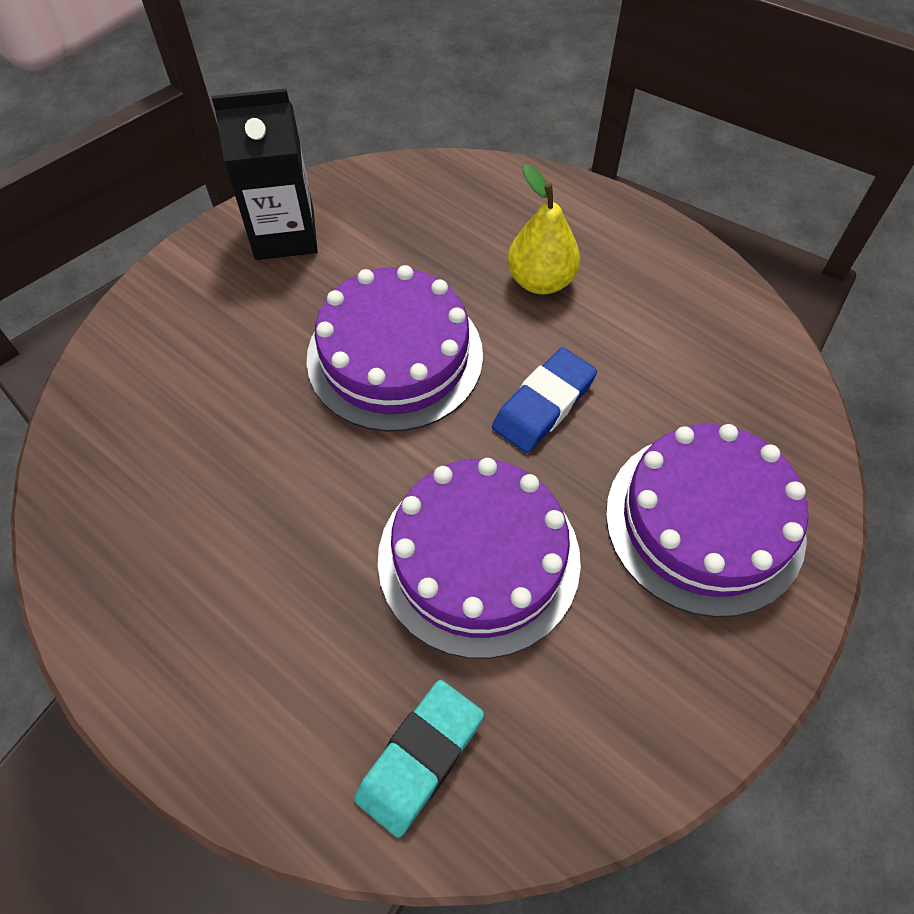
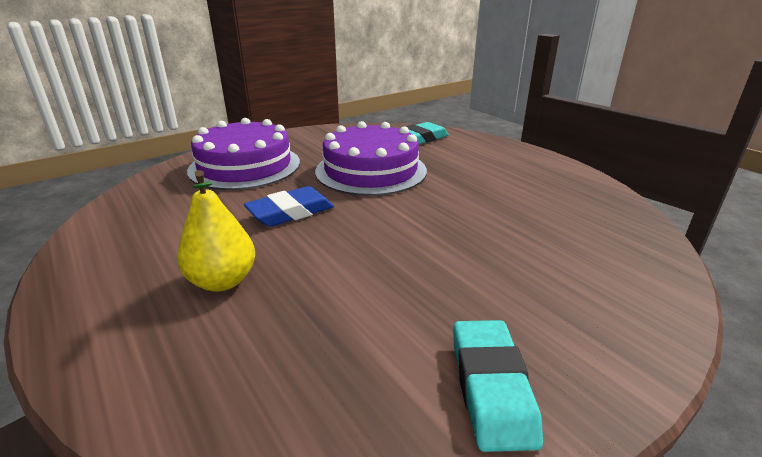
camera: 165 degrees left, 30 degrees down
(284, 234) = (491, 387): black carton -> turquoise eraser
(395, 356) = (386, 251): purple cake -> none

